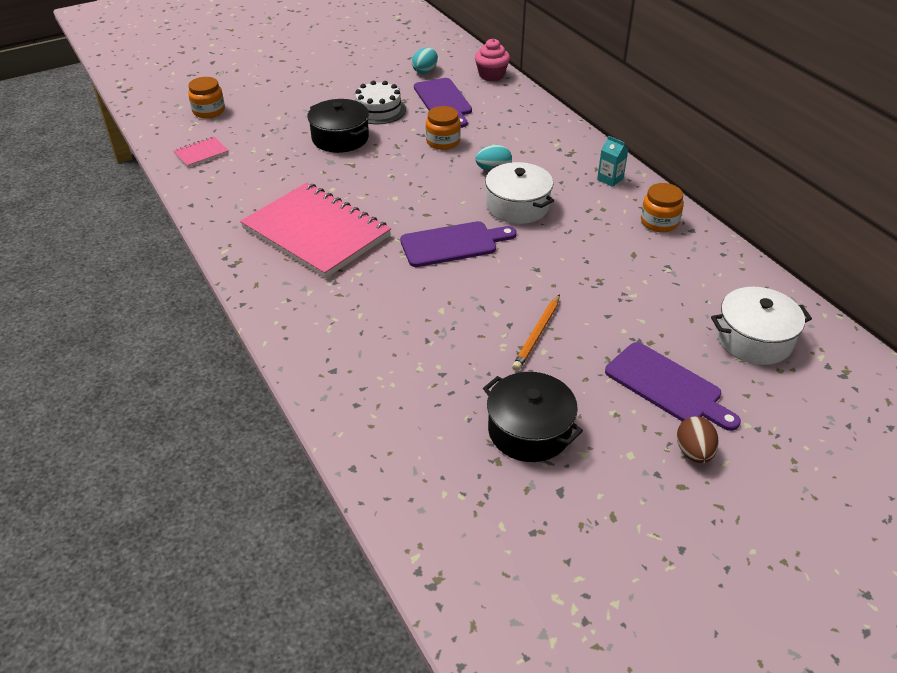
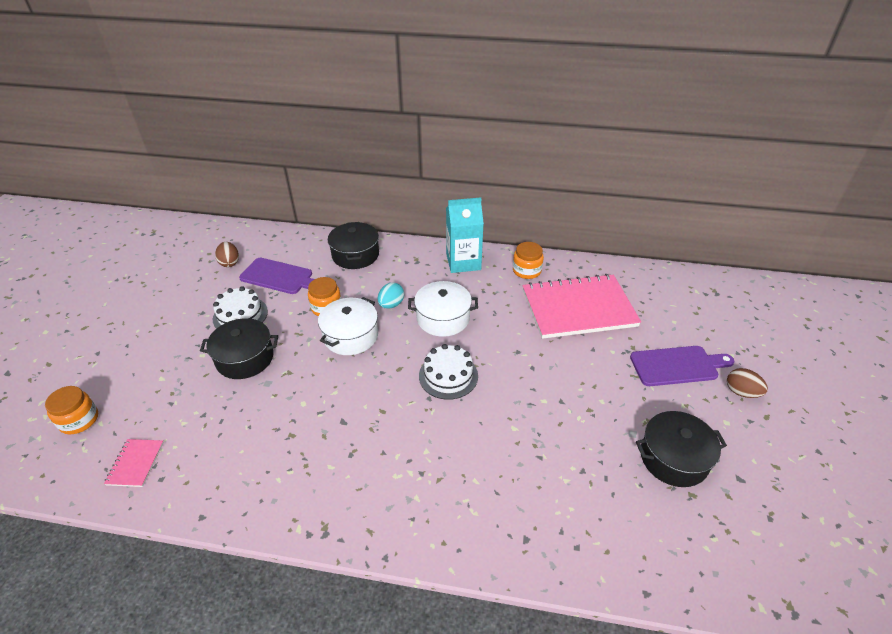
camera: 50 degrees left, 0 degrees up
(316, 232) = (347, 447): pink notebook -> pink notebook (578, 308)
(425, 71) = (229, 263): turquoise egg -> brown egg
(453, 244) = (448, 376): purple cutting board -> white cake
(491, 75) = (284, 237): pink cupcake -> none
(526, 119) = (355, 255): none -> black pot
(537, 334) = (583, 394): orange pencil -> none
(610, 179) = (463, 262): turquoise carton -> turquoise carton, size x2.02
(754, 339) = (663, 305): white pot -> white pot (350, 336)

